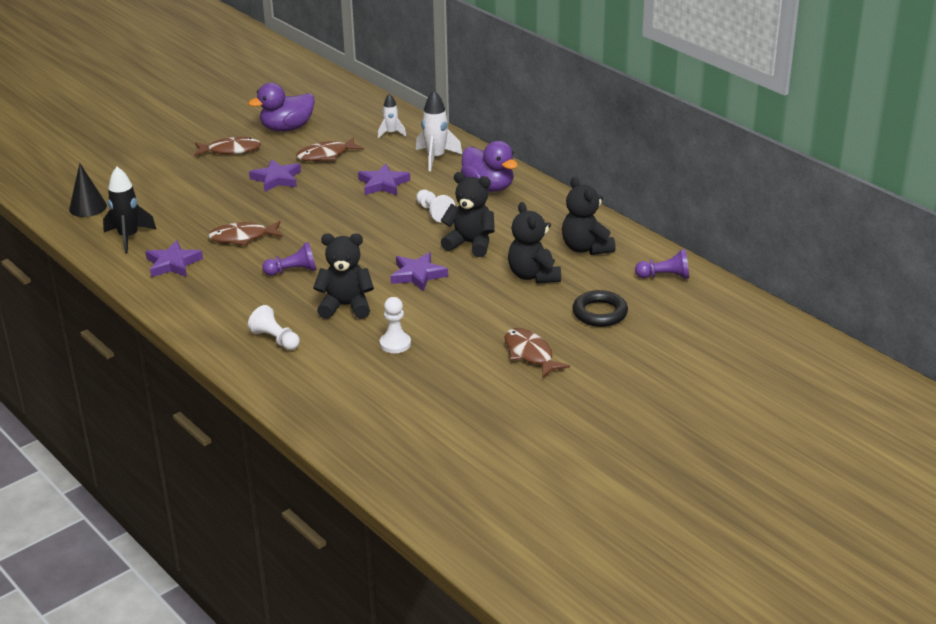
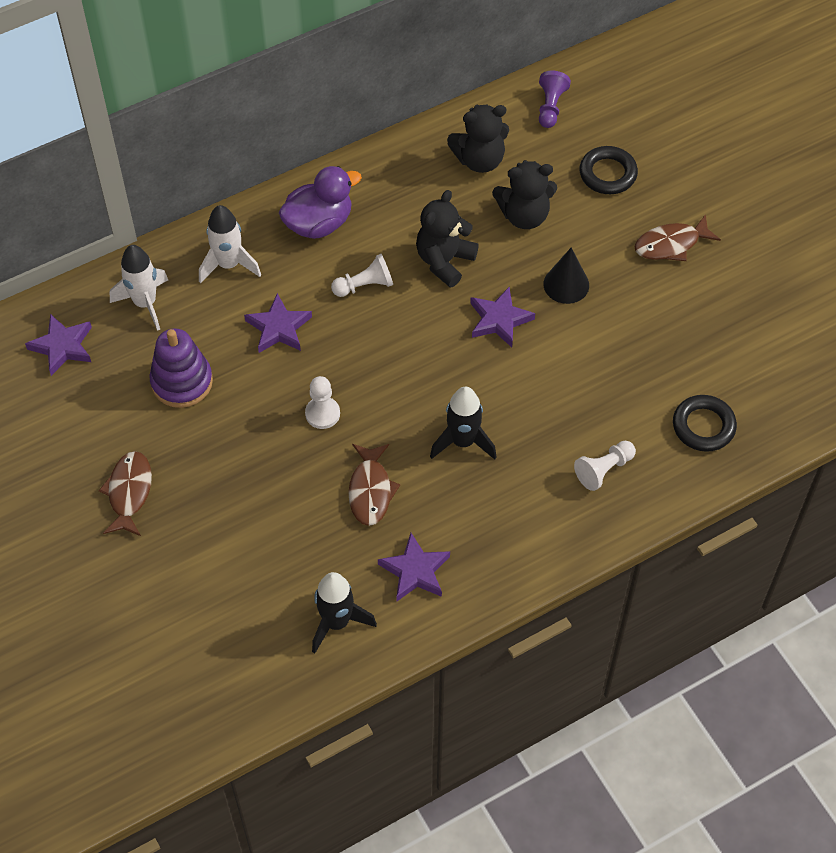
camera: 80 degrees left, 25 degrees up
(88, 207) = (239, 675): black cone -> black cone (566, 284)
(276, 179) = (229, 443): purple star -> purple star (62, 346)
(287, 128) = (87, 420): purple duck -> none
(293, 271) = (463, 442): purple pawn -> black rocket
(326, 155) = (182, 382): brown fish -> purple stacking toy
(329, 388) = (703, 426): none -> black ring
(346, 306) = (550, 396): black teddy bear -> none
(391, 133) = (145, 303): white rocket -> white rocket, size x1.64
(395, 344) = (632, 358): white pawn -> white pawn (322, 414)

